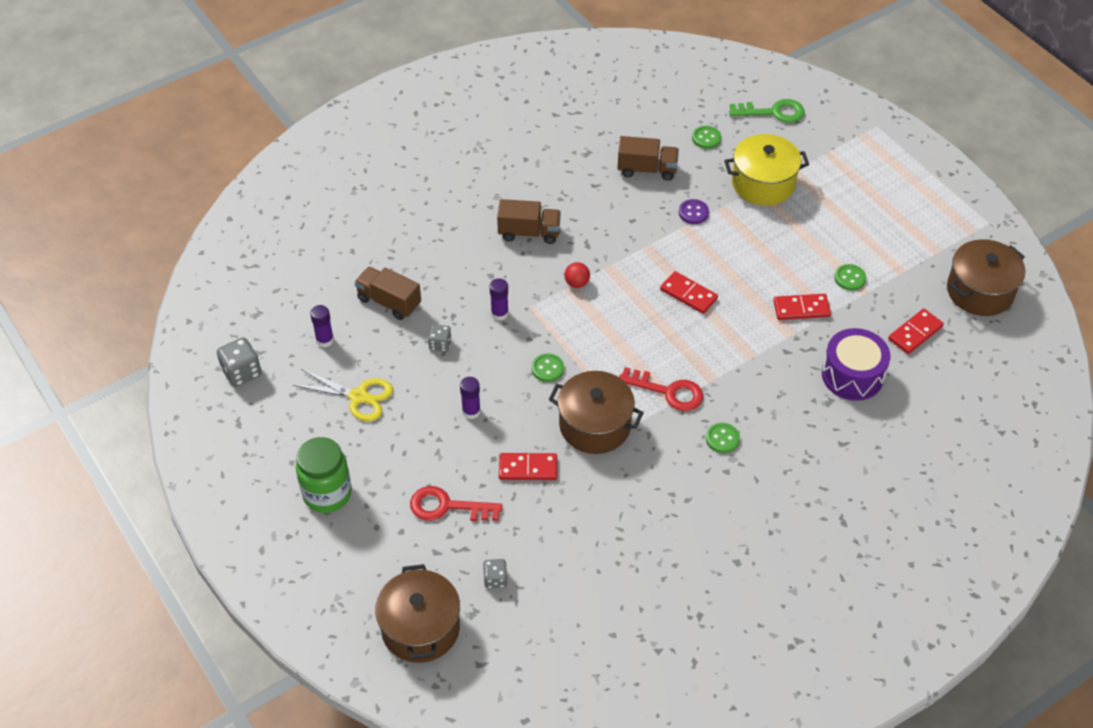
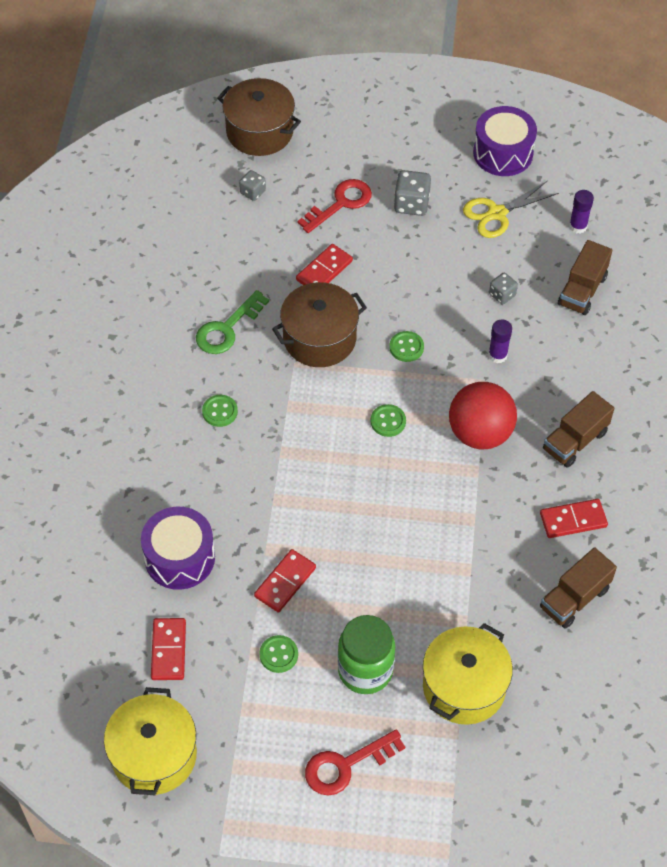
camera: 130 degrees right, 5 degrees up
(242, 372) = (591, 160): grey dice -> grey dice (411, 204)
(285, 434) = (503, 153): none -> purple drum
(327, 494) = (422, 146): green jar -> green jar (365, 670)
(389, 302) = (582, 290): brown truck -> brown truck turned 135 degrees clockwise
(471, 411) = (413, 271): purple glue stick -> none
(577, 283) = (480, 433): red ball -> red ball, size x2.29
(668, 391) = (301, 411): red key -> red key (346, 765)
(688, 294) = (387, 507): red domino -> red domino (573, 520)
(693, 213) = (481, 592): purple button -> none
(706, 138) = (573, 689): green button -> green button (388, 421)
(773, 112) = (558, 790): green key -> green key (227, 328)
(980, 291) = (154, 755): brown pot -> yellow pot

